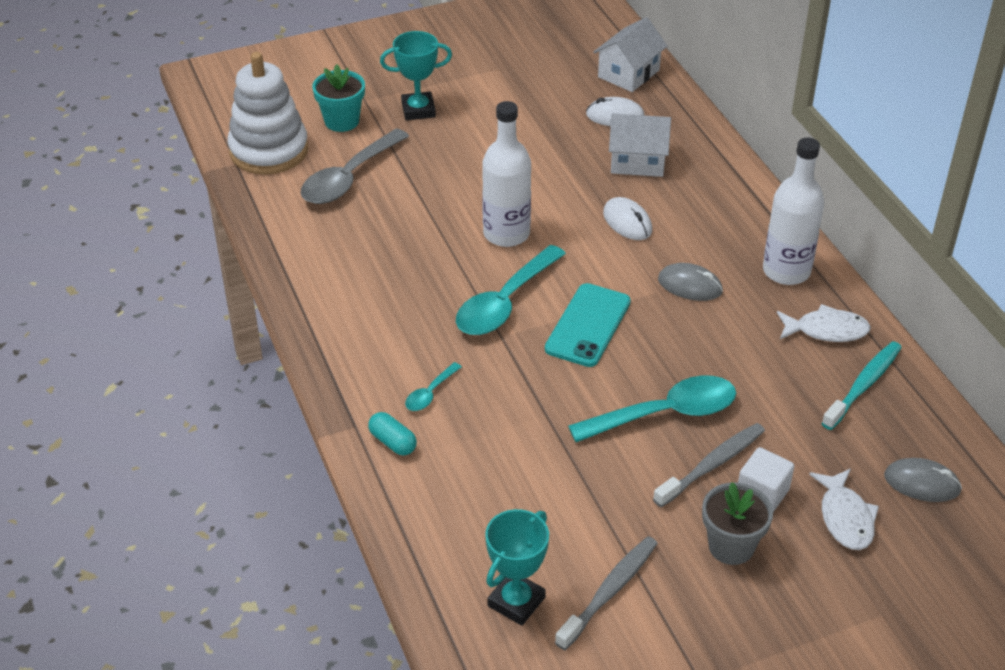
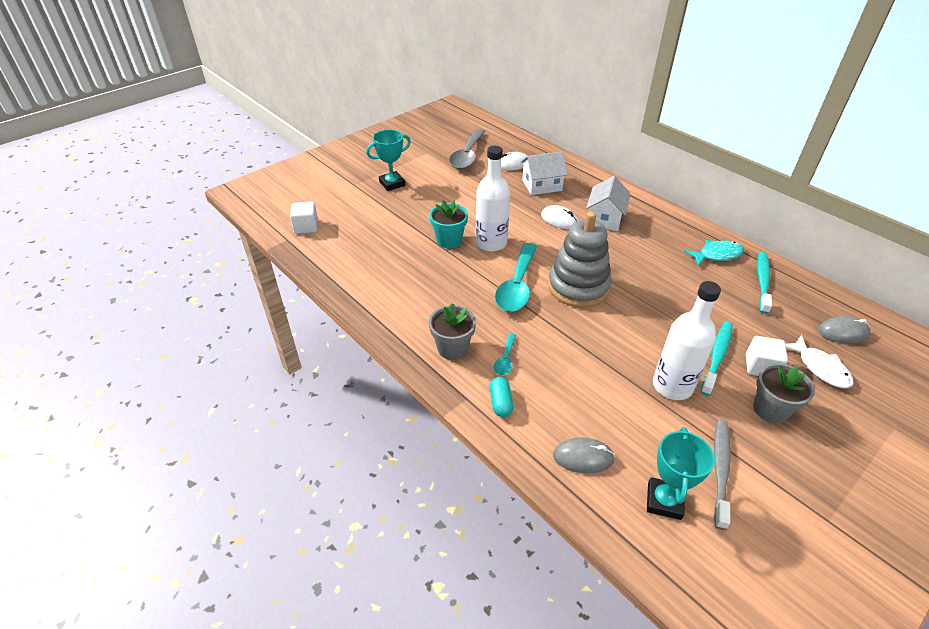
camera: 20 degrees left, 0 degrees up
(269, 150) = (306, 227): white stacking toy -> white cube
(342, 121) = (346, 199): turquoise flower pot -> turquoise flower pot (449, 240)
(349, 178) = (369, 232): grey spoon -> grey spoon (467, 155)
(372, 362) = (452, 348): none -> grey flower pot
(393, 442) = (500, 402): turquoise capsule -> turquoise capsule turned 60 degrees clockwise
(588, 325) = (578, 287): turquoise phone -> grey stacking toy
(628, 73) = (505, 141): white house -> white house (605, 218)
(665, 414) = (664, 331): turquoise spoon -> none
(690, 285) = (621, 248): grey mouse -> grey mouse (583, 457)
(712, 465) = (717, 356): grey toothbrush -> turquoise toothbrush
(786, 271) = (669, 227): white bottle -> white bottle (672, 386)
(826, 330) = (717, 255): white fish -> turquoise fish

